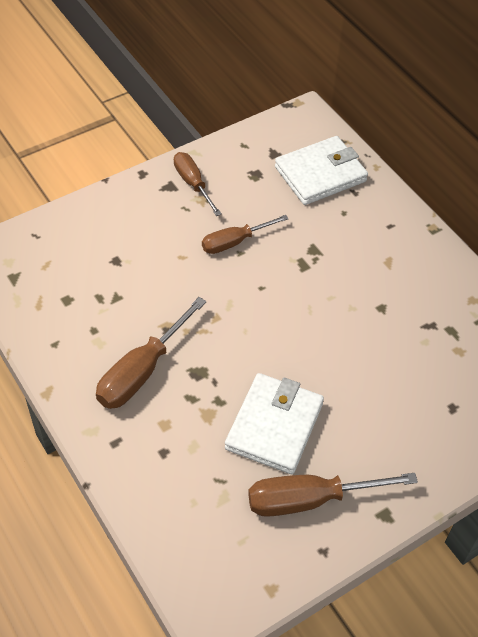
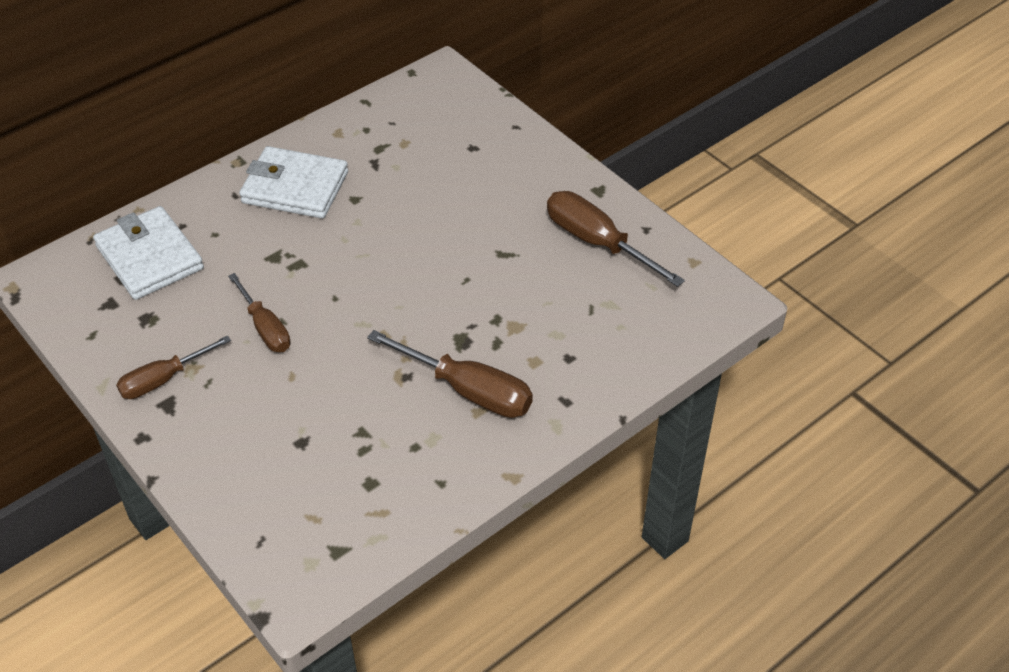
camera: 95 degrees left, 5 degrees down
(274, 426) = (519, 272): white wallet -> white wallet (295, 187)
(308, 500) = (596, 242): brown screwdriver -> brown screwdriver turned 150 degrees clockwise

